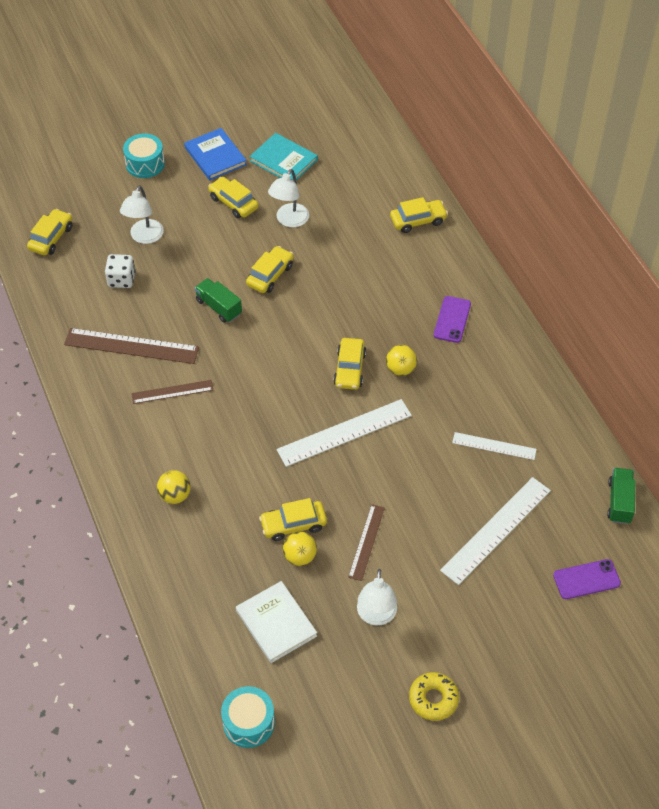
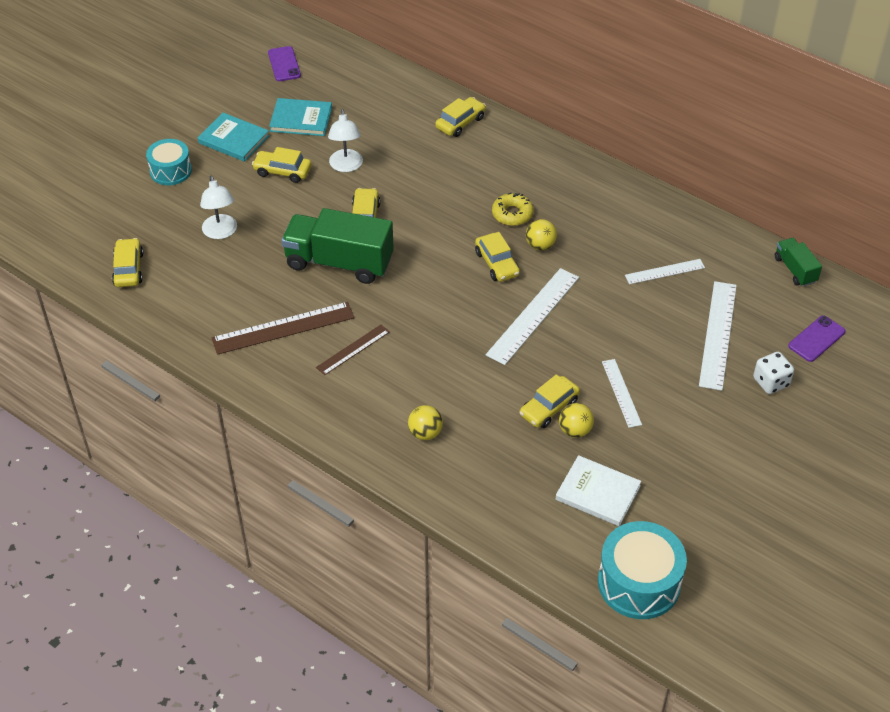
camera: 30 degrees left, 5 degrees down
(121, 280) = (228, 277): white dice -> white dice (771, 382)
(215, 156) = (234, 139): blue book -> turquoise book
(219, 307) = (339, 262): green truck -> green truck, size x2.00
(248, 723) = (639, 583): turquoise drum -> turquoise drum, size x1.57
(366, 542) = (621, 393): brown ruler -> white ruler
(376, 616) = (676, 446): white lamp -> none
(433, 699) = (772, 487): yellow donut -> yellow donut (512, 214)
(452, 319) = (552, 189): purple phone -> purple phone (284, 64)

